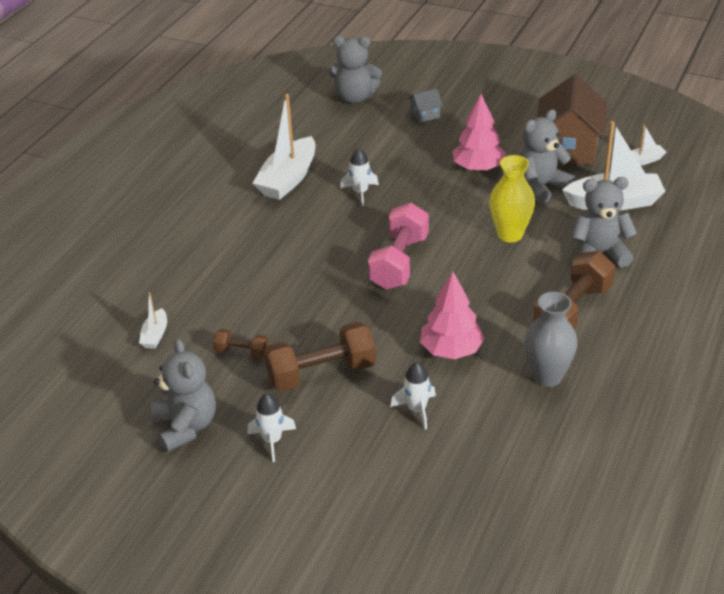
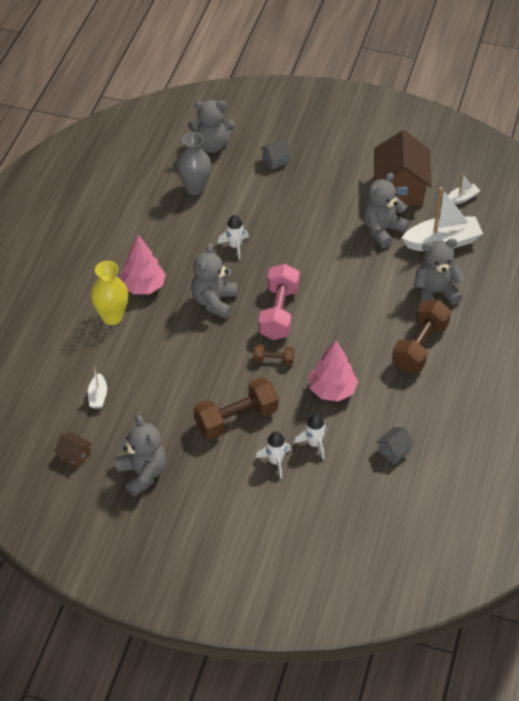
camera: 10 degrees left, 10 degrees up
(106, 399) = (74, 456): none -> brown house
(242, 352) = (170, 405): brown dumbbell -> brown dumbbell (273, 360)
(272, 441) = (211, 479): white rocket -> white rocket (275, 461)
(288, 179) = (172, 236): white boat -> none
(323, 246) = (214, 301): none -> grey teddy bear
(478, 168) = (328, 214): pink tree -> pink tree (143, 286)
(510, 234) = (363, 279): yellow vase -> yellow vase (112, 317)
(522, 427) = (394, 451): none -> grey house
(547, 377) = (407, 407): grey vase -> grey vase (195, 188)

